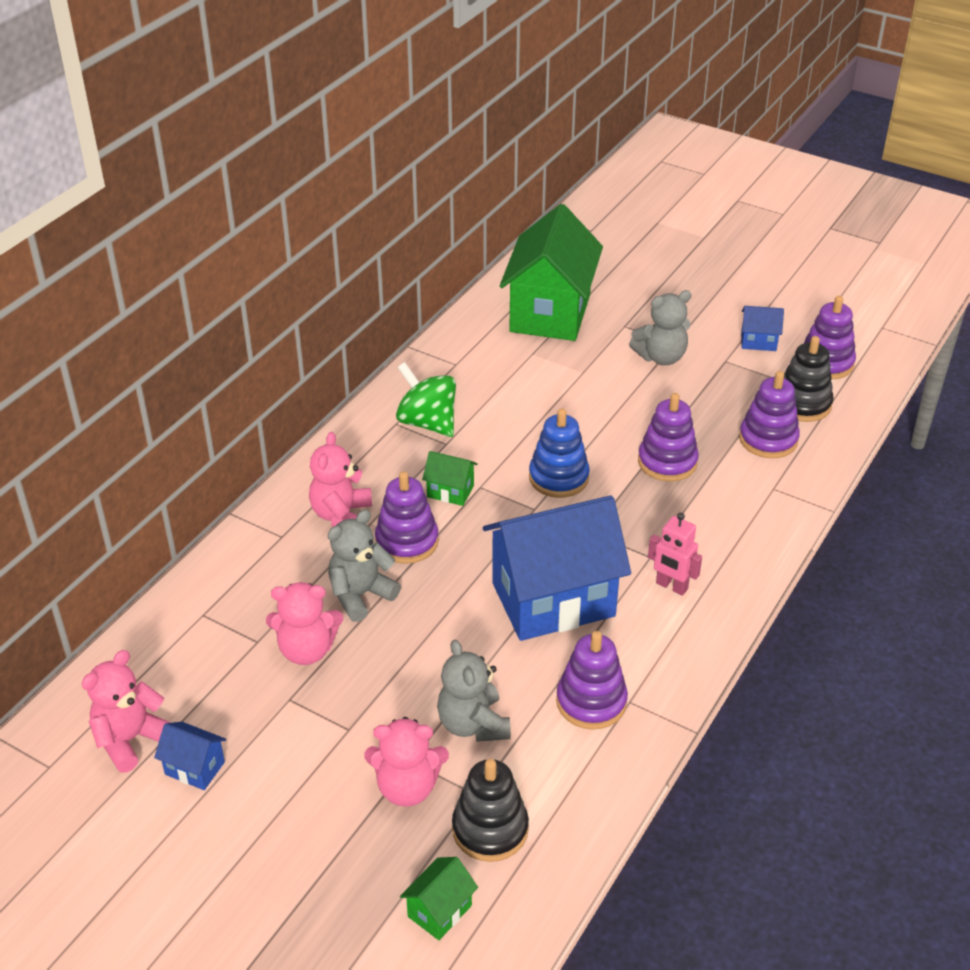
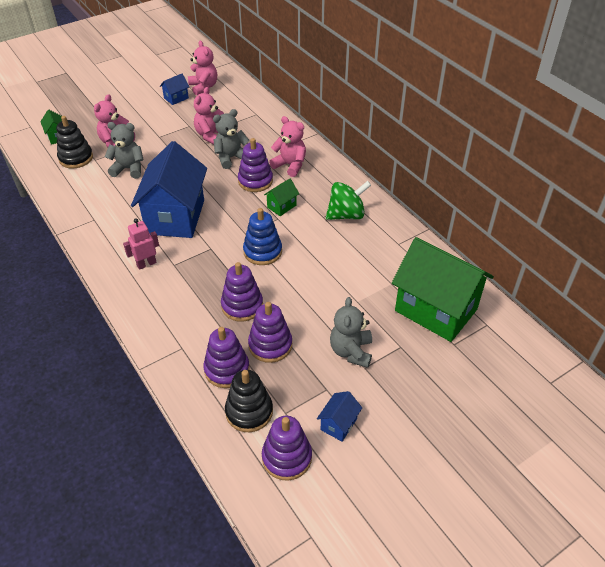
camera: 115 degrees right, 5 degrees up
(360, 595) = (231, 158): grey teddy bear -> grey teddy bear turned 105 degrees counterclockwise
(591, 702) = (105, 207): purple stacking toy -> purple stacking toy (270, 345)

